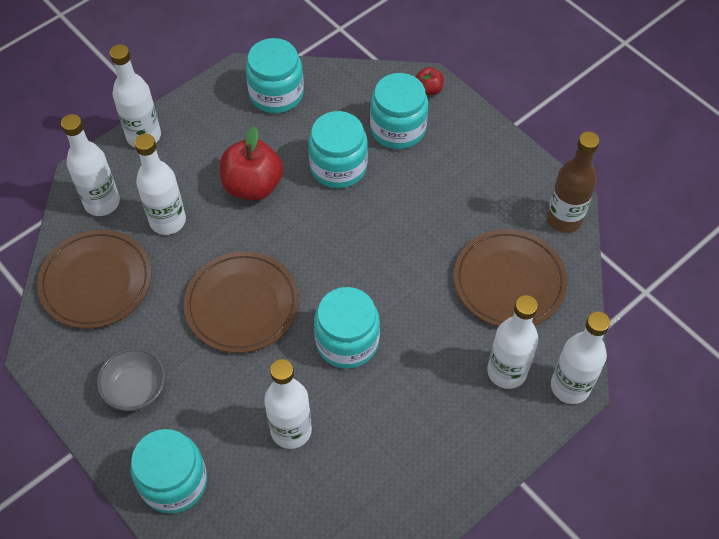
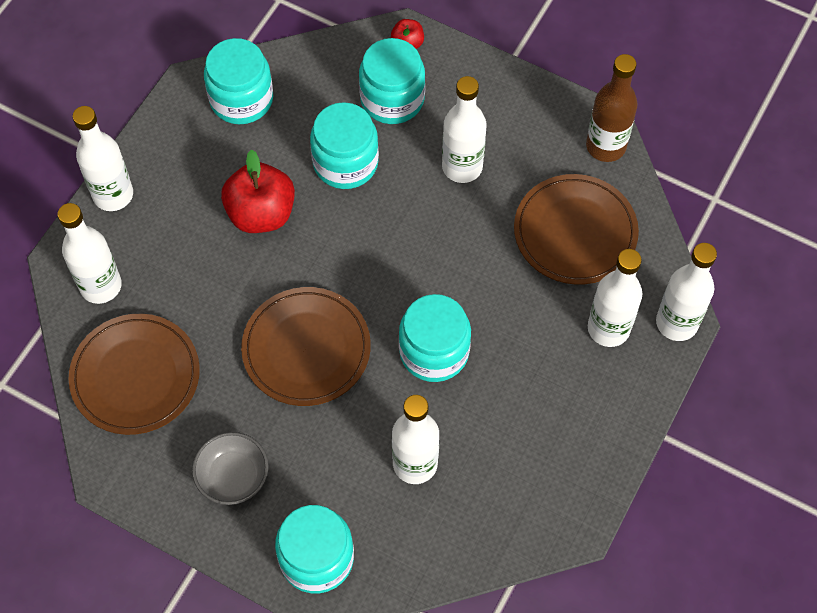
camera: 20 degrees left, 5 degrees up
(168, 221) = (184, 283): white bottle -> white bottle (462, 167)

